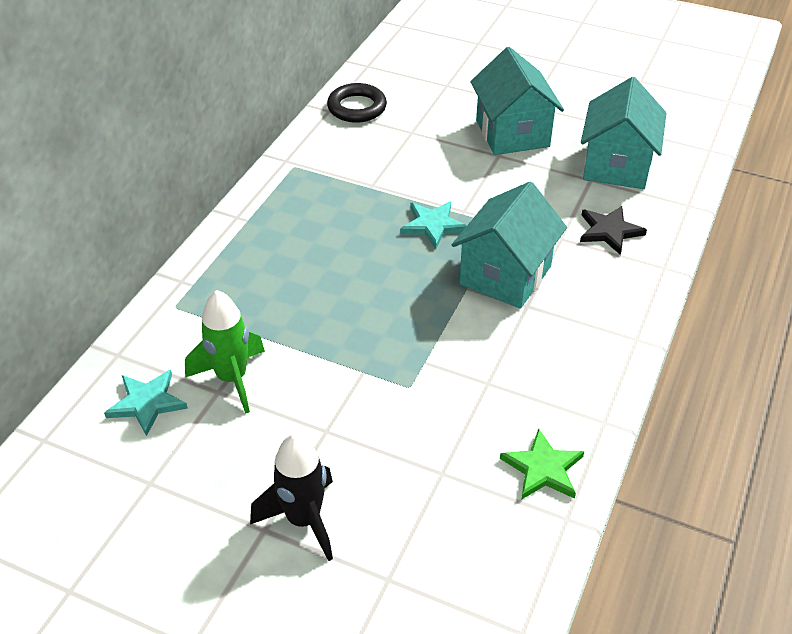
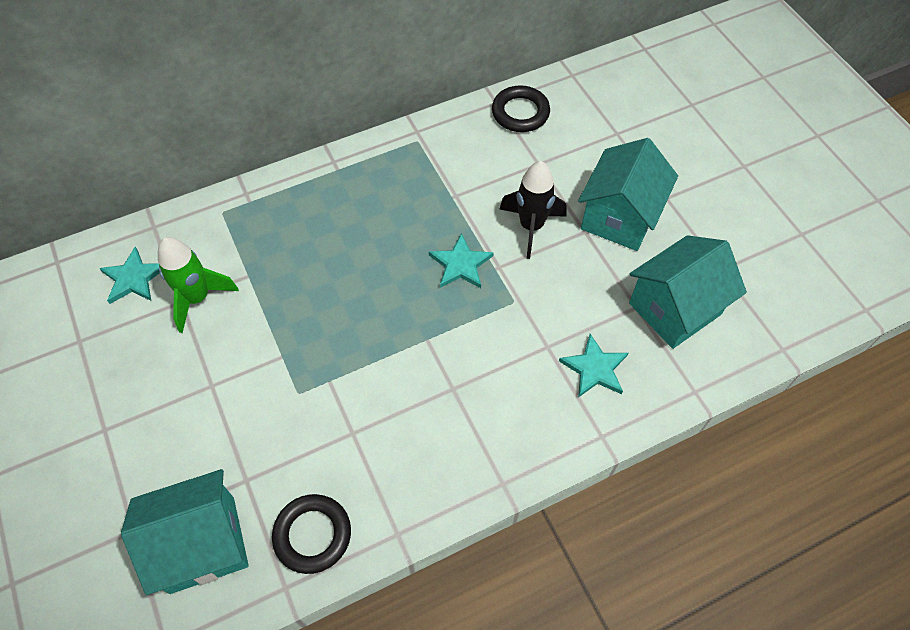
camera: 40 degrees right, 15 degrees up
(303, 520) = (131, 443): black rocket -> black rocket (531, 227)
(505, 275) = (466, 349): turquoise house -> turquoise house (202, 544)
(543, 469) = (312, 535): green star -> black ring
(609, 231) = (594, 368): black star -> turquoise star

